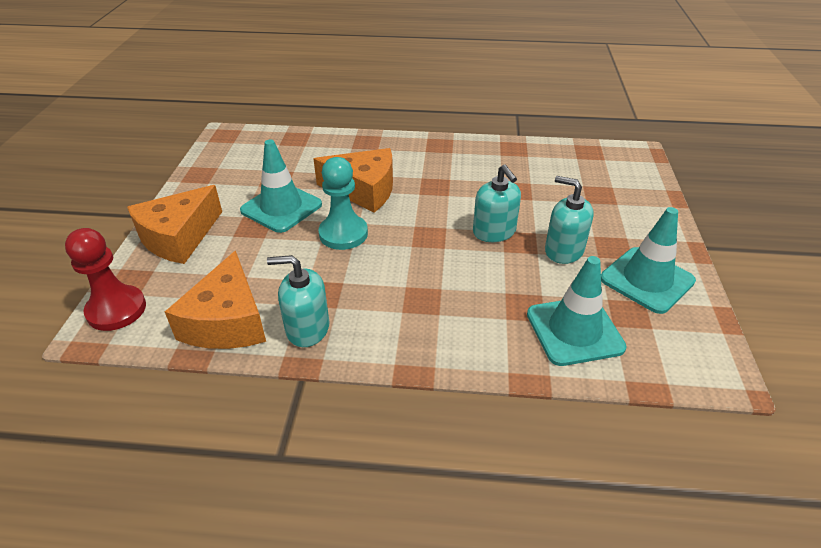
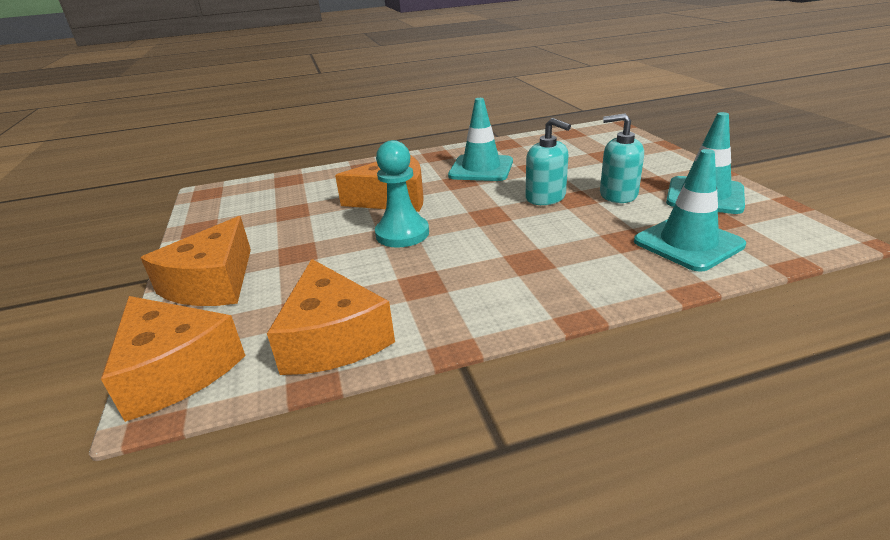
camera: 20 degrees left, 10 degrees down
(116, 310) = (175, 370): red pawn -> orange cheese
(281, 208) = (317, 231): turquoise traffic cone -> turquoise traffic cone (481, 169)
(307, 328) = (432, 316): turquoise soap dispenser -> none

